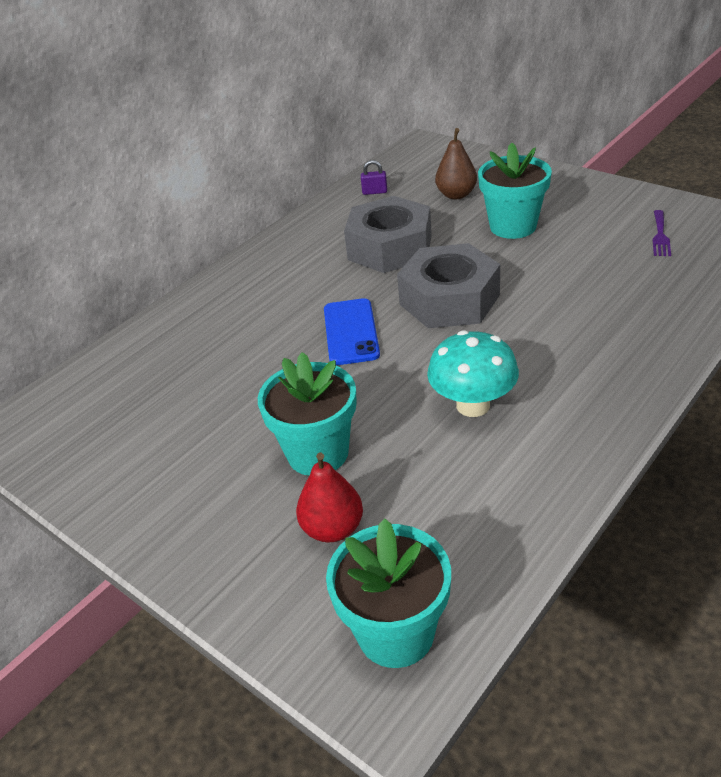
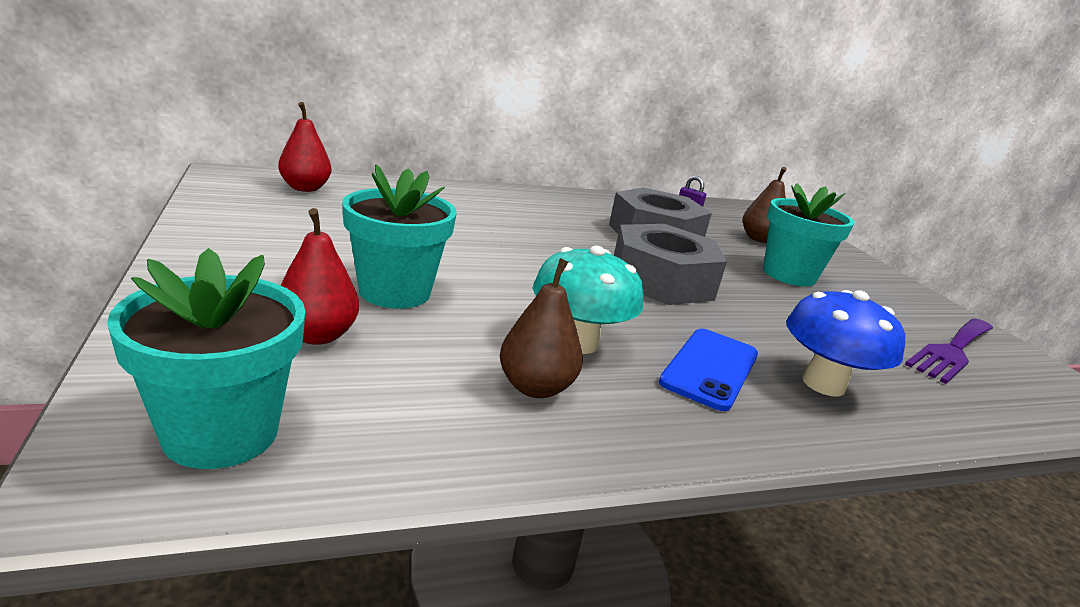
camera: 25 degrees right, 15 degrees down
(88, 399) = (305, 188): none -> red pear
(350, 332) = (545, 253): blue phone -> blue phone (710, 368)
(495, 462) = (535, 387): none -> brown pear
(625, 328) = (823, 384): none -> blue mushroom
(660, 236) = (952, 350): purple fork -> purple fork, size x1.81

